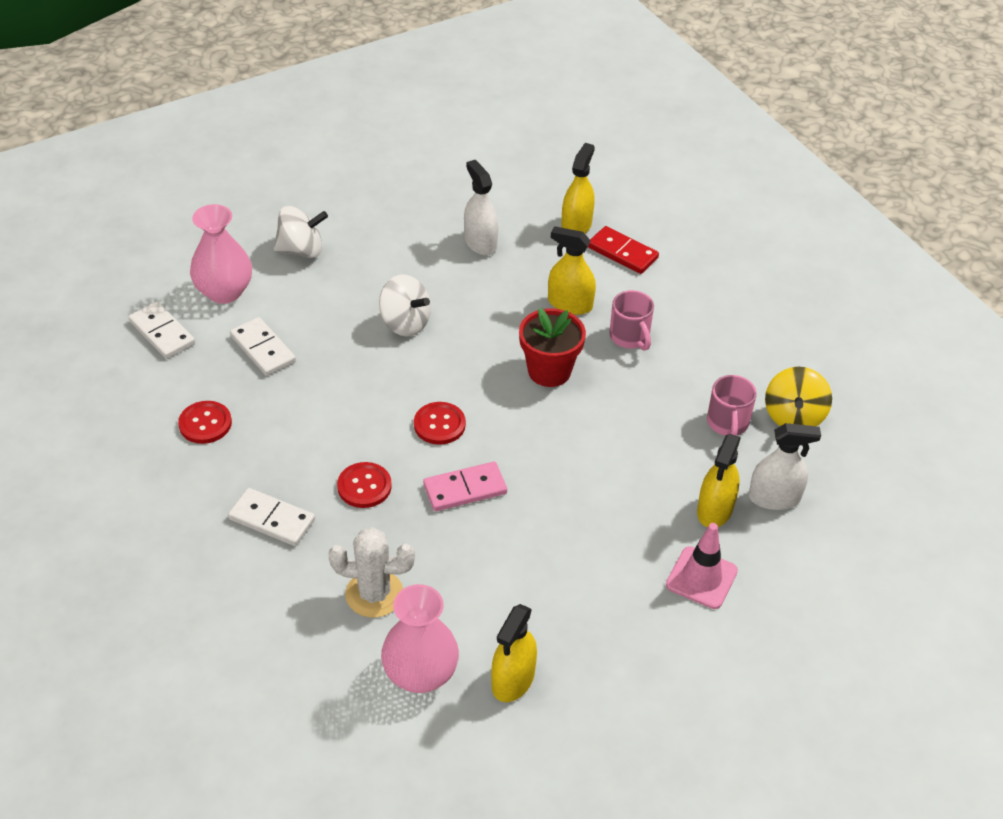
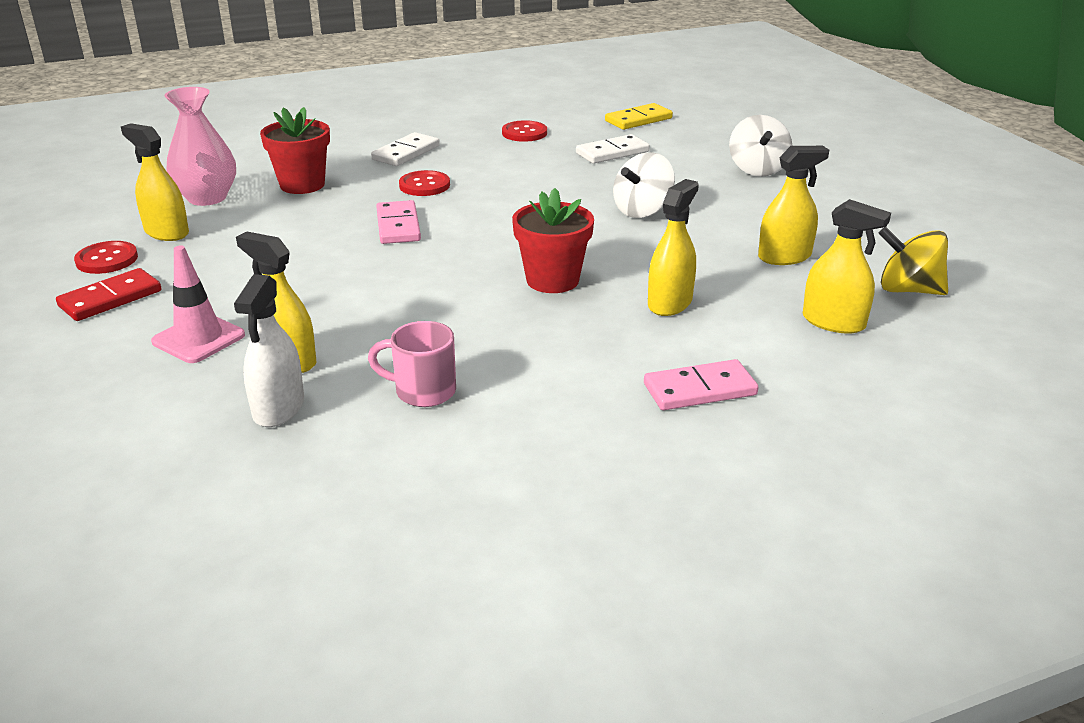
camera: 100 degrees right, 15 degrees down
(162, 333) = (638, 120): white domino -> yellow domino
(224, 292) = (692, 140): pink vase -> none
(374, 594) = (302, 185): white cactus -> red flower pot
(439, 424) = (489, 219): red button -> red button (107, 259)
(480, 243) = (784, 257): white spray bottle -> yellow spray bottle
(622, 253) = (779, 351): red domino -> red domino (110, 298)
(630, 337) = (603, 338): pink mug -> none
(680, 289) = (699, 389): none -> pink domino
(793, 416) = (414, 451): yellow spinning top -> yellow spinning top (908, 290)

